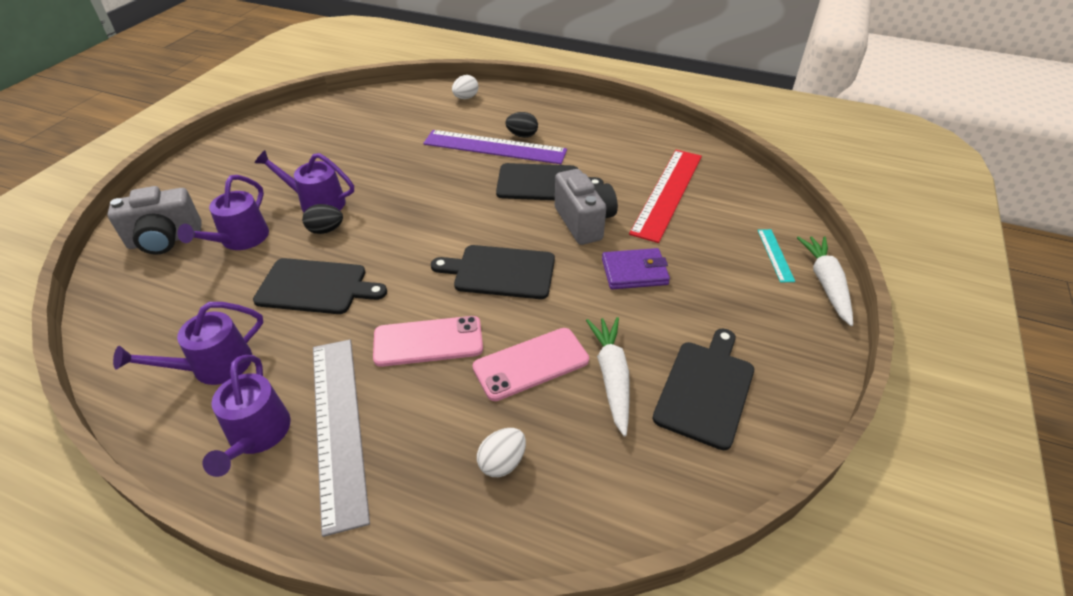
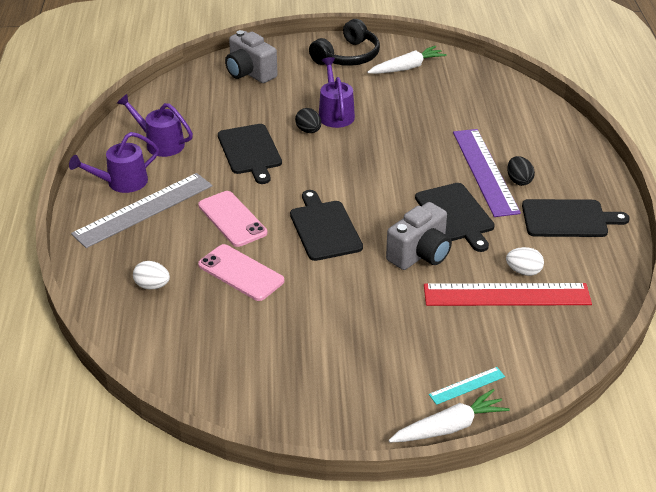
camera: 65 degrees right, 5 degrees down
(228, 162) = (347, 56): none -> black headphones
(240, 239) = (272, 100): purple watering can -> none
(466, 98) = (548, 128): white egg -> white egg (523, 271)
(611, 377) = (252, 316): white carrot -> white carrot (406, 68)
(634, 272) = (376, 300): purple wallet -> none
(705, 389) = (269, 369): black cutting board -> black cutting board (568, 219)

